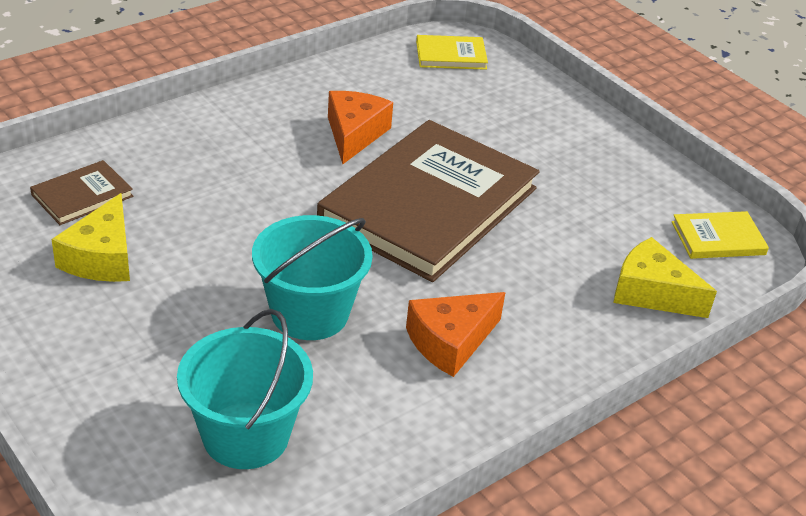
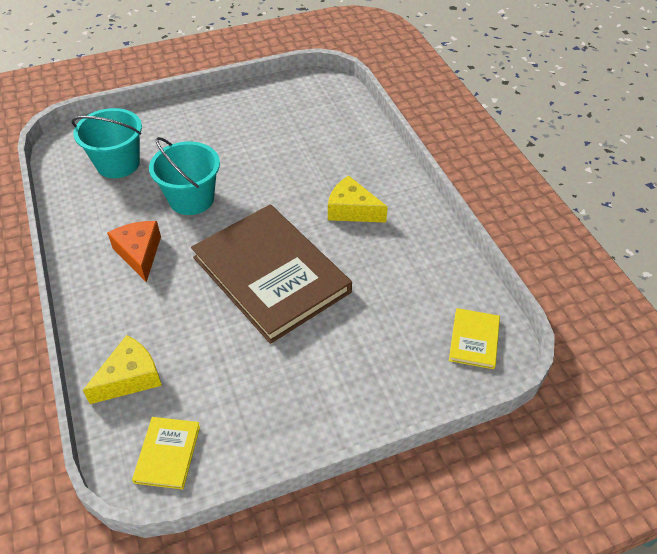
camera: 110 degrees right, 10 degrees up
(82, 195) = (326, 125): brown book -> none
(102, 257) = (269, 129): yellow cheese -> yellow cheese (352, 210)
(354, 134) = (364, 251): orange cheese -> none

